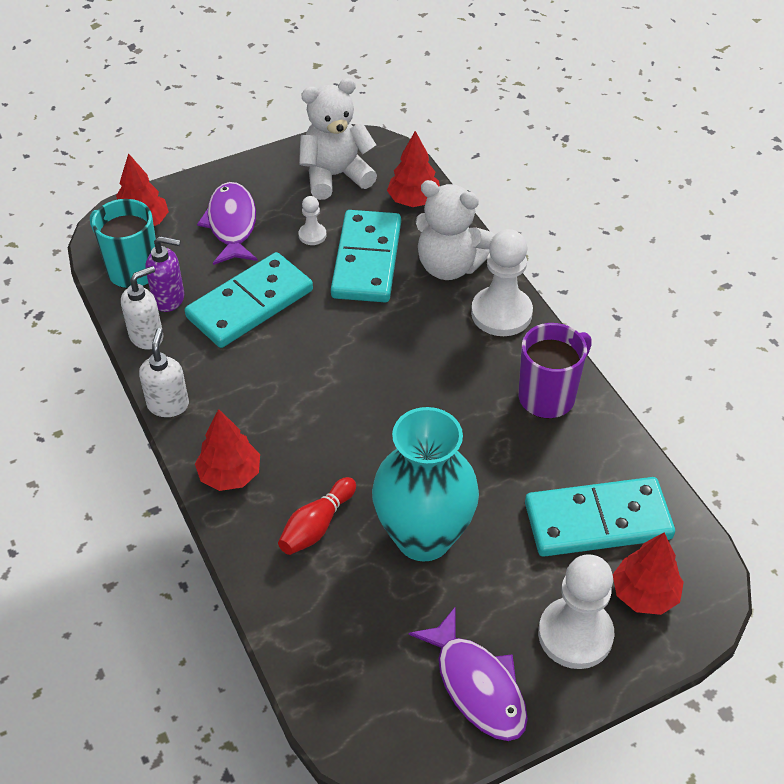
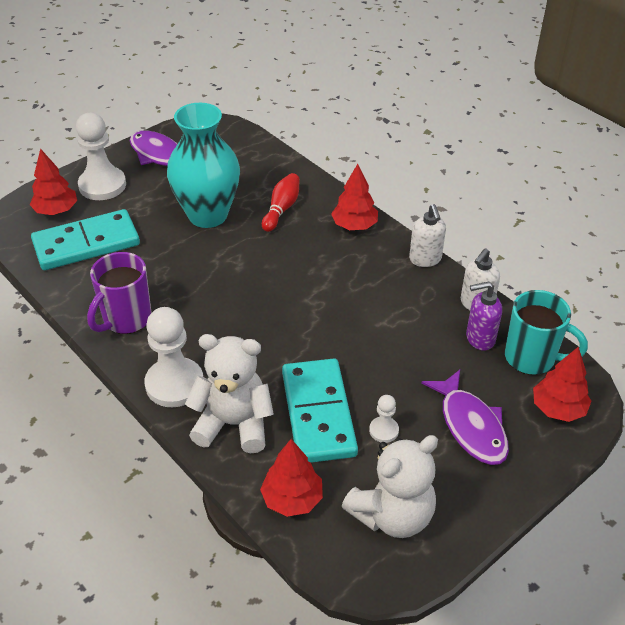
camera: 165 degrees right, 5 degrees down
(250, 304) = (407, 348): turquoise domino -> none

